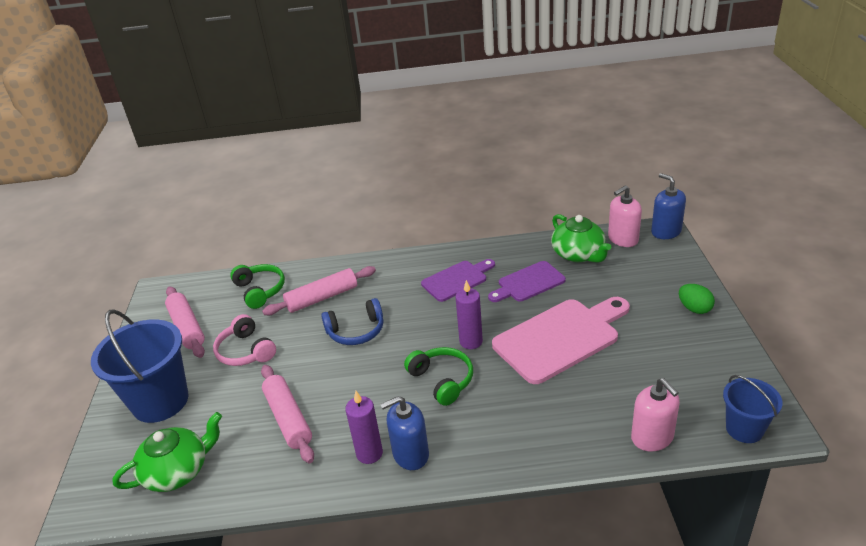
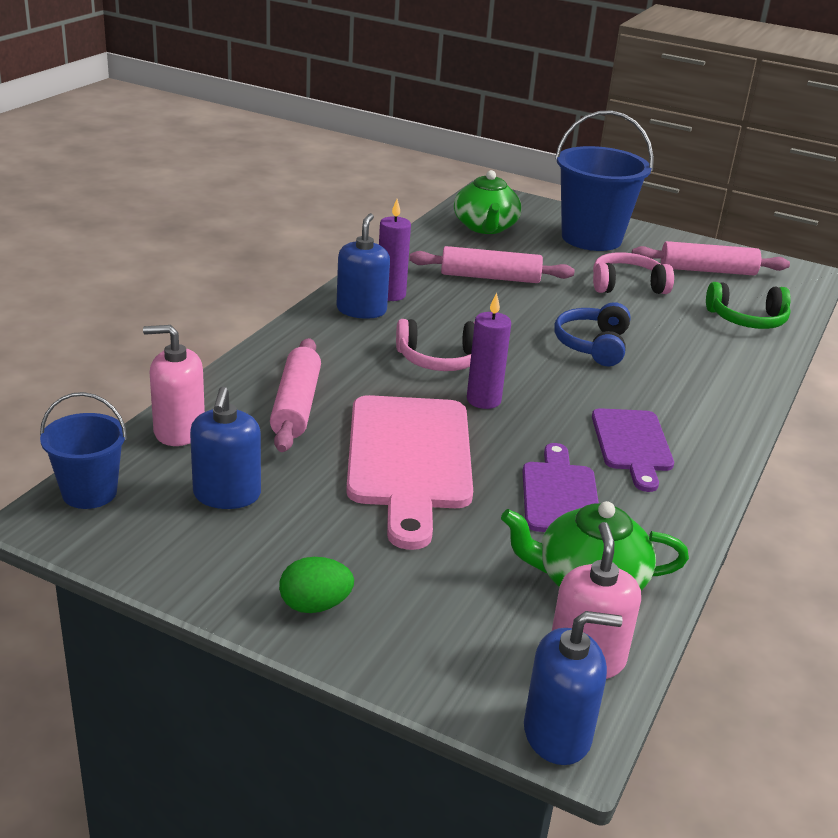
camera: 115 degrees right, 5 degrees down
(322, 298) = (689, 347): pink rolling pin -> pink rolling pin (296, 406)
(442, 380) = (440, 359): green headphones -> pink headphones
(672, 379) = (227, 495): none -> blue soap dispenser

